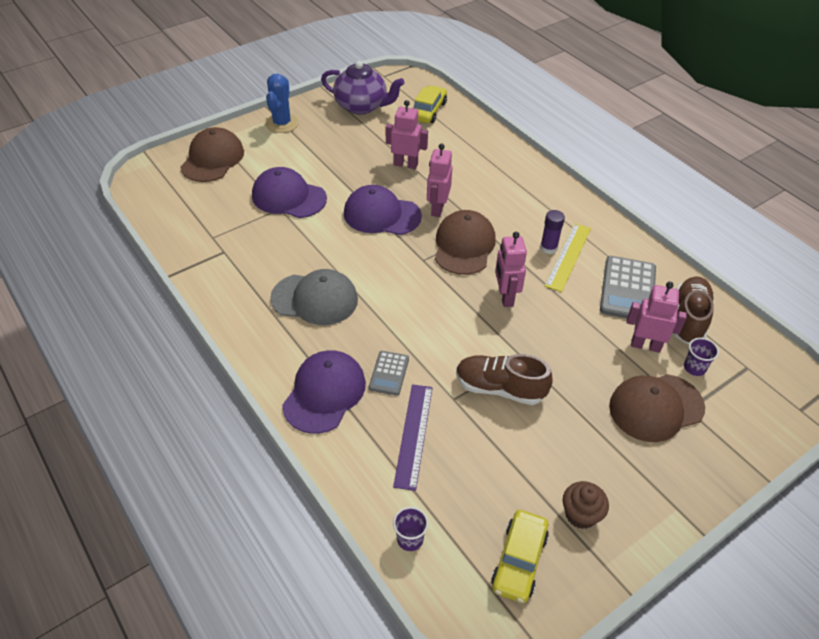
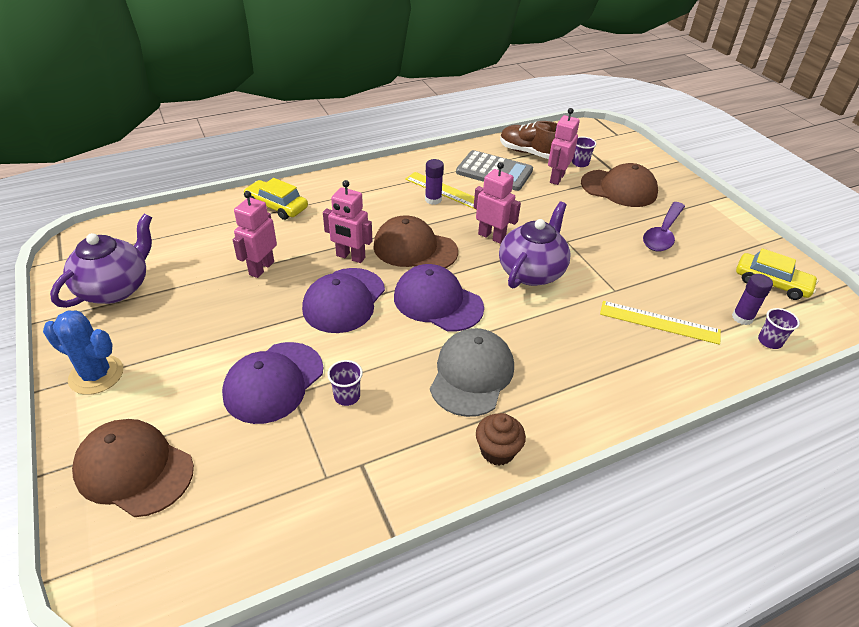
camera: 80 degrees left, 5 degrees down
(281, 234) = (347, 396): none -> purple cup
(324, 393) = (612, 381): purple cap -> purple cap (437, 302)
(389, 373) = (585, 328): grey calculator -> none
(413, 435) = (659, 322): purple ruler -> yellow ruler
(428, 111) = (168, 234): yellow car -> yellow car (276, 206)
(443, 516) = (742, 318): none -> purple glue stick
(460, 330) = (532, 271): none -> purple teapot
(500, 388) = (602, 260): brown shoe -> none
(505, 297) = (492, 236): pink robot -> pink robot turned 150 degrees counterclockwise
(575, 449) = (662, 234): none -> purple spoon
(580, 514) = (722, 244): brown cupcake -> brown cupcake (497, 451)
(656, 407) = (619, 188): brown cap -> brown cap turned 60 degrees counterclockwise

